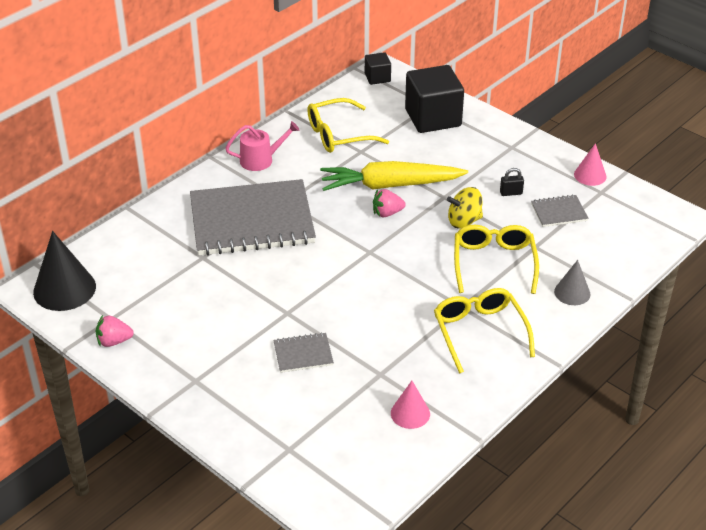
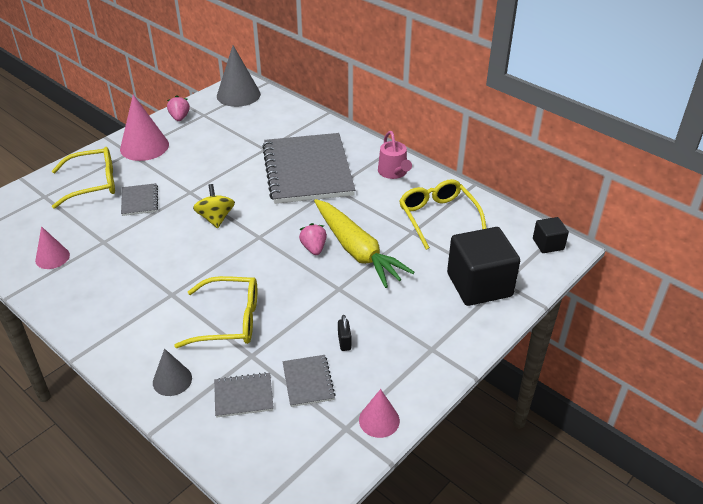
camera: 90 degrees right, 0 degrees up
(64, 289) = (238, 95): black cone -> grey cone
(183, 367) = (144, 146): none -> pink cone
(390, 185) = (357, 250): yellow carrot -> yellow carrot turned 150 degrees clockwise
(464, 221) = (298, 301): yellow spinning top -> yellow spinning top (216, 218)
(479, 332) = (134, 304): yellow glasses -> yellow glasses (93, 184)
(581, 248) = (243, 396): none -> grey notebook

